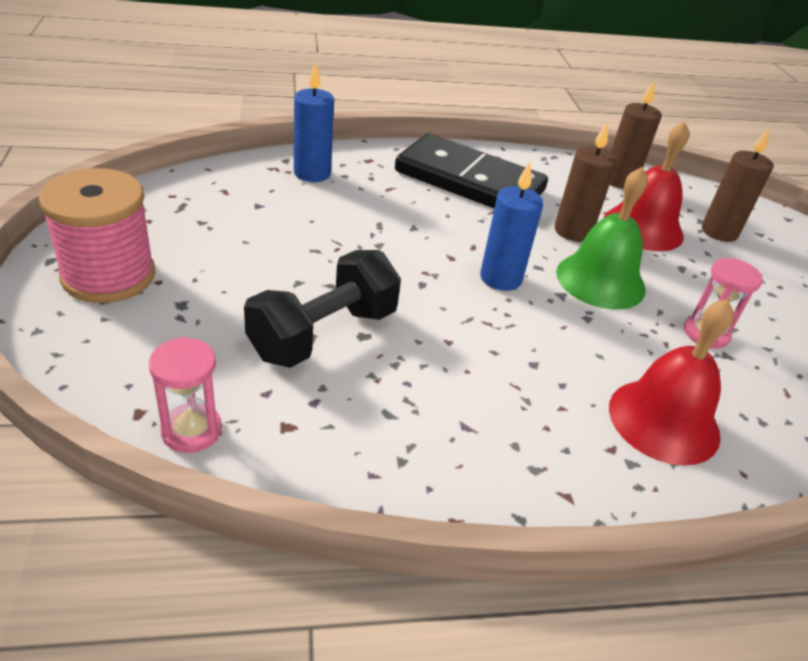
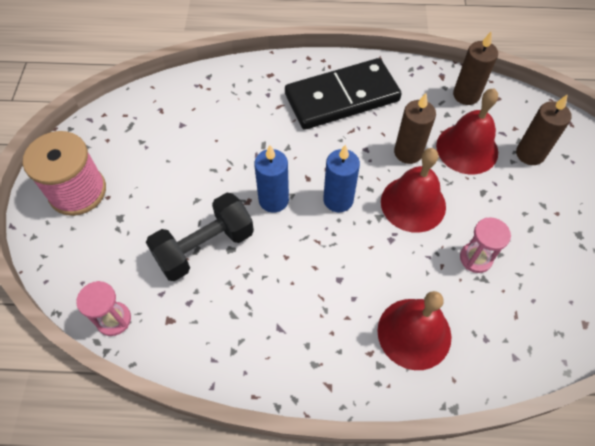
camera: 15 degrees right, 20 degrees up
(312, 173) = (225, 91): blue candle -> blue candle (273, 200)
(469, 181) = (342, 97): black domino -> black domino turned 60 degrees counterclockwise
(600, 280) = (413, 203): green bell -> red bell

